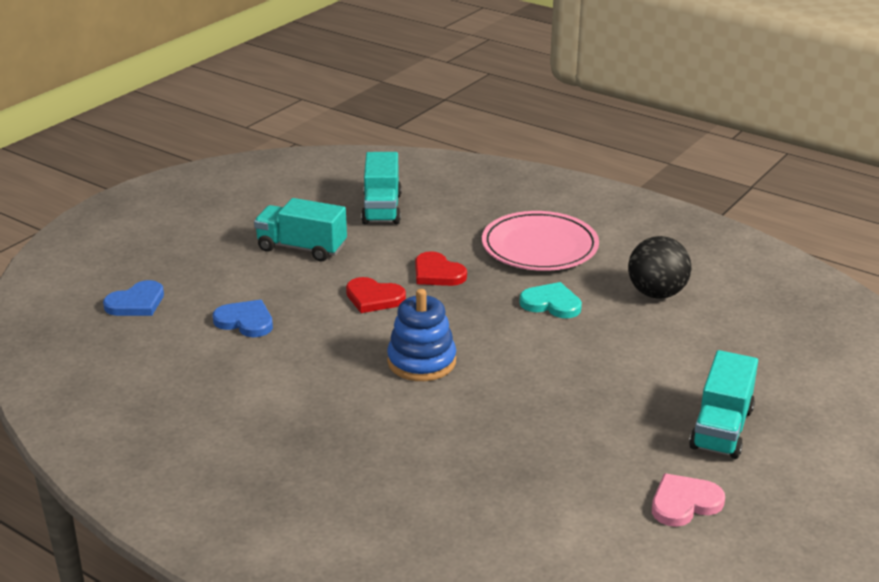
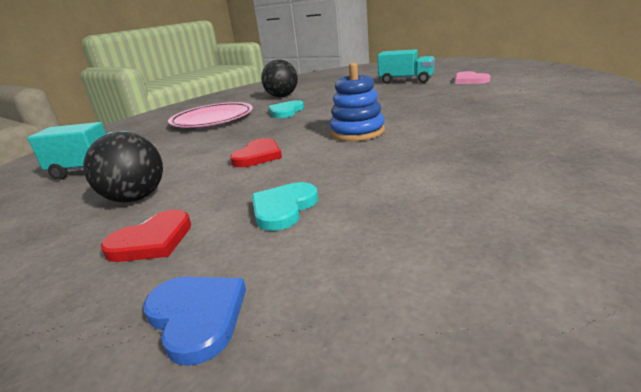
camera: 85 degrees left, 5 degrees down
(245, 321) = (283, 208): blue heart -> turquoise heart
(302, 248) = (136, 198): turquoise truck -> black ball
(437, 273) = (229, 140): red heart -> red heart (152, 241)

